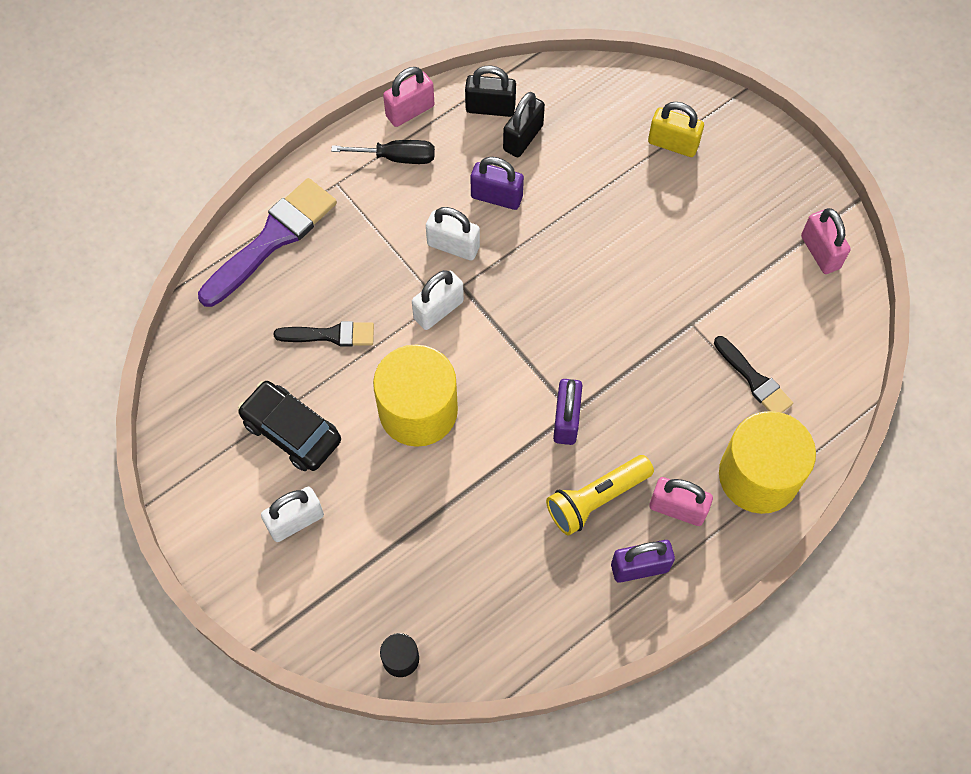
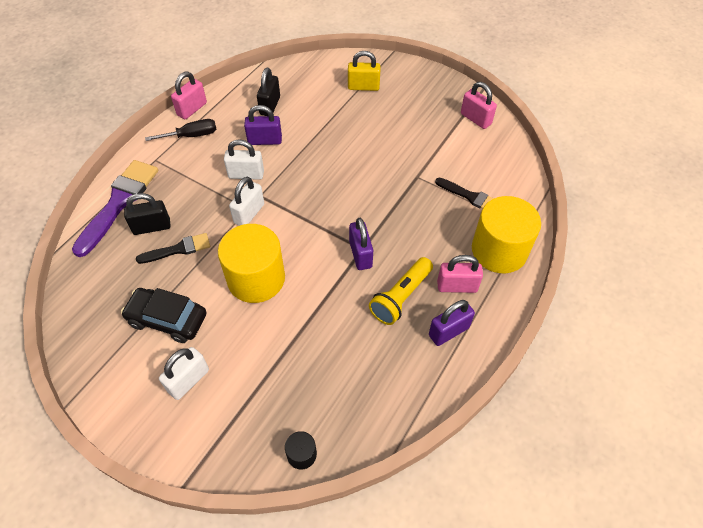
camera: 20 degrees left, 10 degrees down
(490, 108) = (243, 95): black padlock -> black padlock (152, 227)

